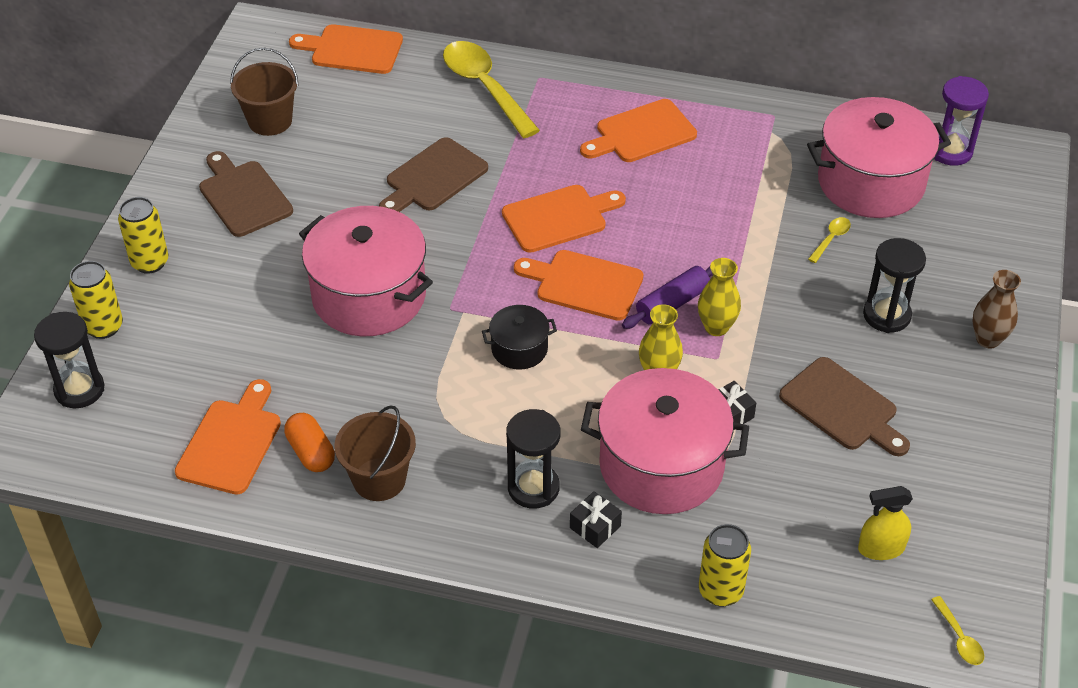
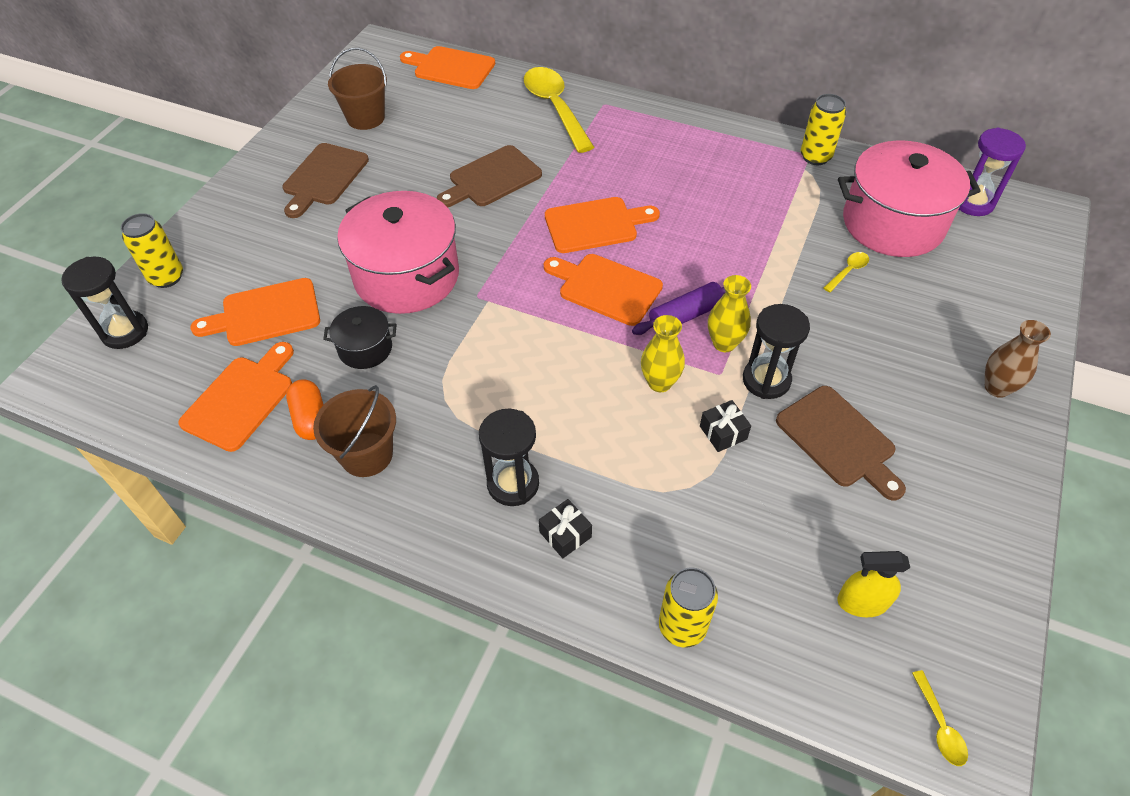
camera: 10 degrees right, 5 degrees up
(150, 262) = (226, 225): yellow can -> yellow can (815, 157)
(243, 196) = (324, 177): brown cutting board -> brown cutting board turned 135 degrees counterclockwise
(519, 349) = (531, 342): black pot -> black pot (365, 348)
(641, 133) = (685, 159): orange cutting board -> orange cutting board (265, 314)
(661, 465) = (645, 477): pink pot -> none
(886, 315) = (895, 351): black hourglass -> black hourglass (766, 380)

